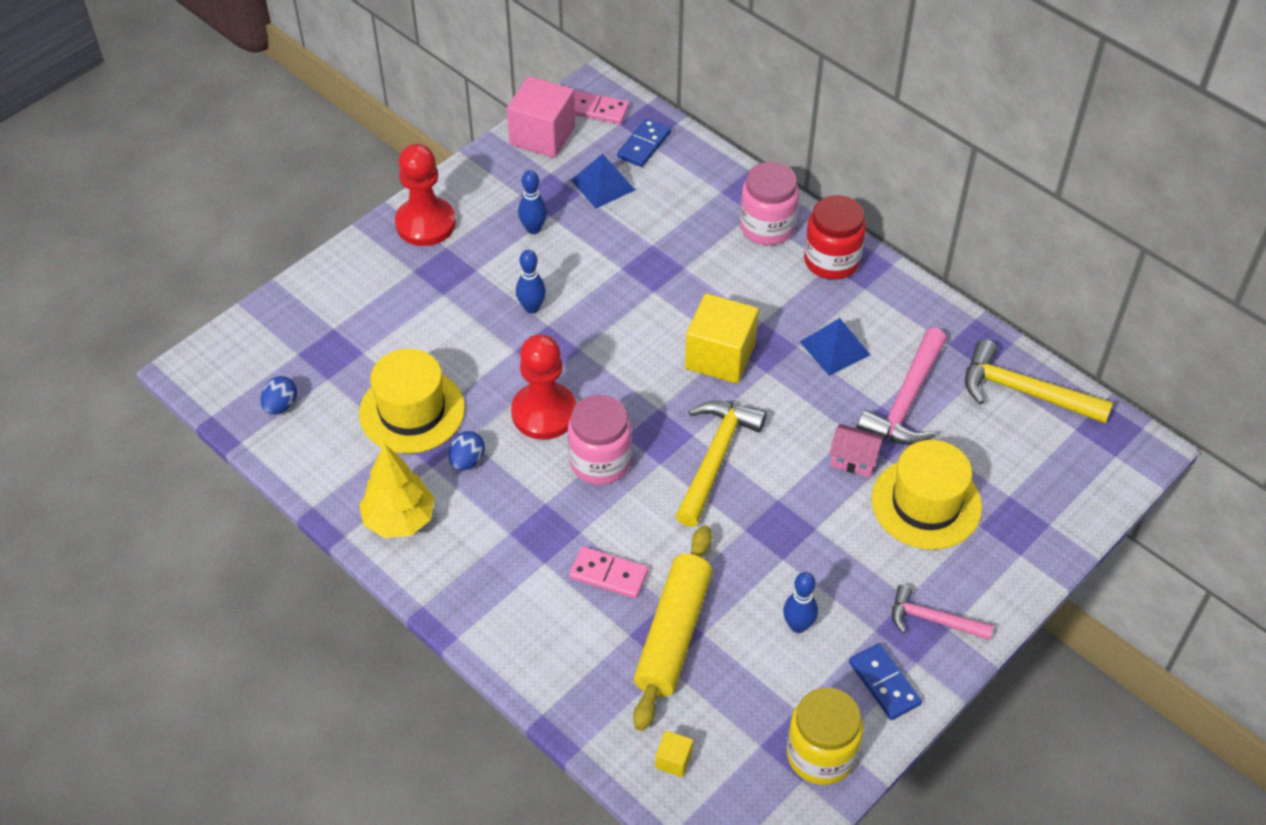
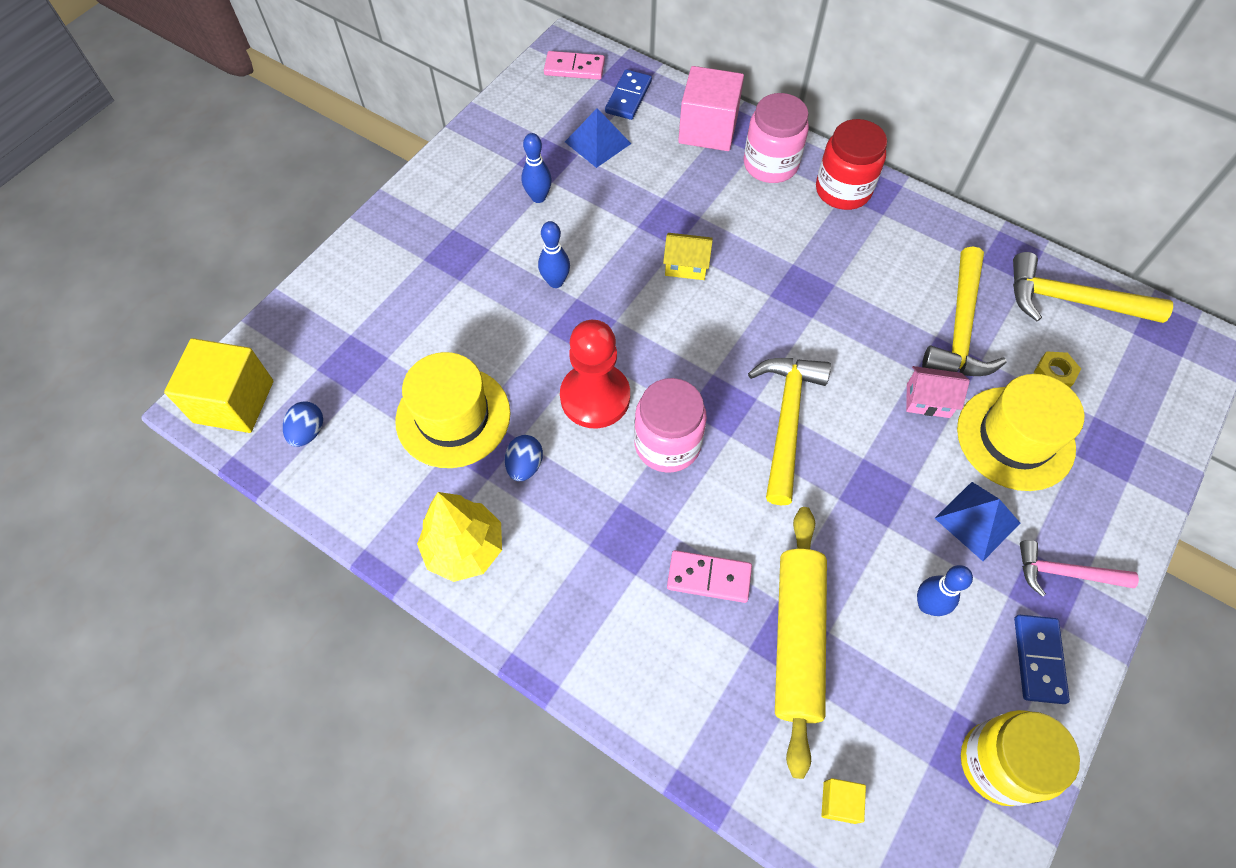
camera: 10 degrees left, 10 degrees up
(425, 224) = (426, 207): red pawn -> none
(542, 136) = (526, 100): pink cube -> pink cube (708, 129)
(658, 310) = (686, 266): none -> yellow house
(720, 356) = (761, 307): yellow cube -> yellow cube (234, 401)
(835, 348) = (873, 281): blue pyramid -> blue pyramid (977, 520)
(884, 683) = (1039, 659): blue domino -> blue domino turned 45 degrees clockwise
(906, 401) = (960, 328): pink hammer -> yellow hammer
(984, 453) = (1054, 373): none -> yellow nut

